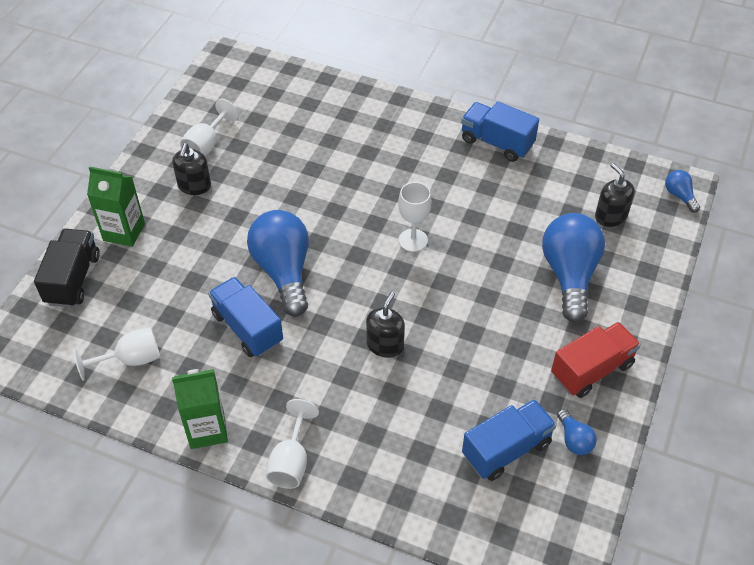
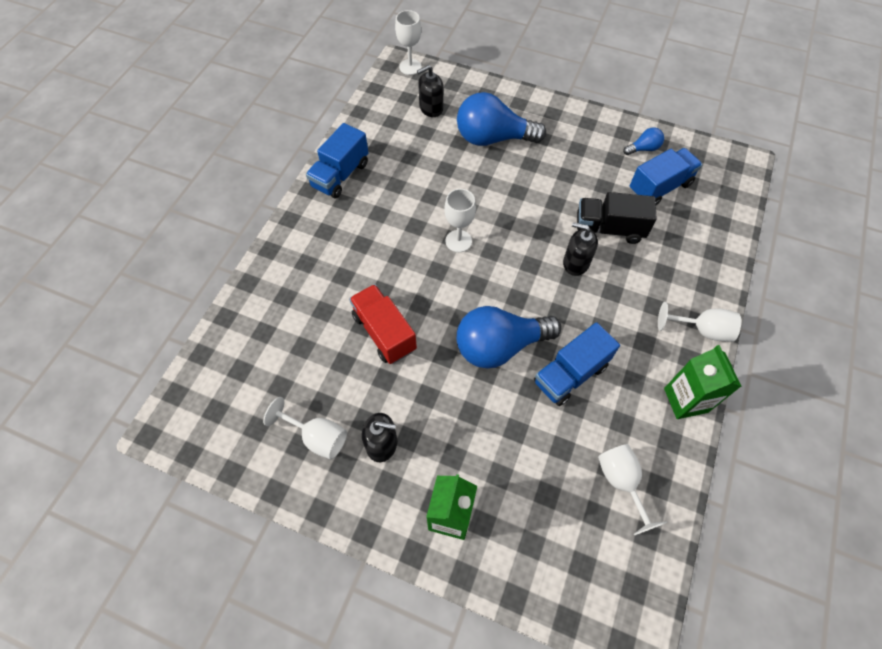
camera: 90 degrees left, 10 degrees up
(73, 279) = (522, 566): black truck -> black truck (609, 229)
(506, 449) = (659, 187): blue truck -> blue truck turned 90 degrees clockwise
(591, 370) = (582, 134): red truck -> red truck (384, 332)
(679, 196) = (410, 67): blue light bulb -> white goblet

